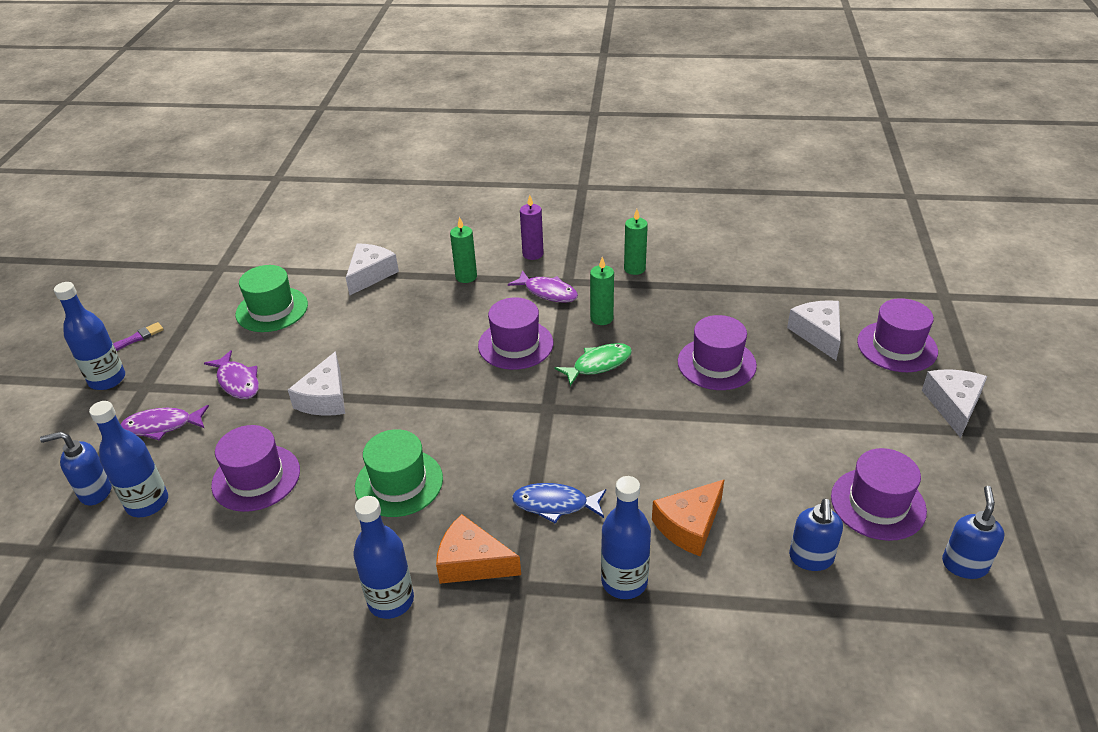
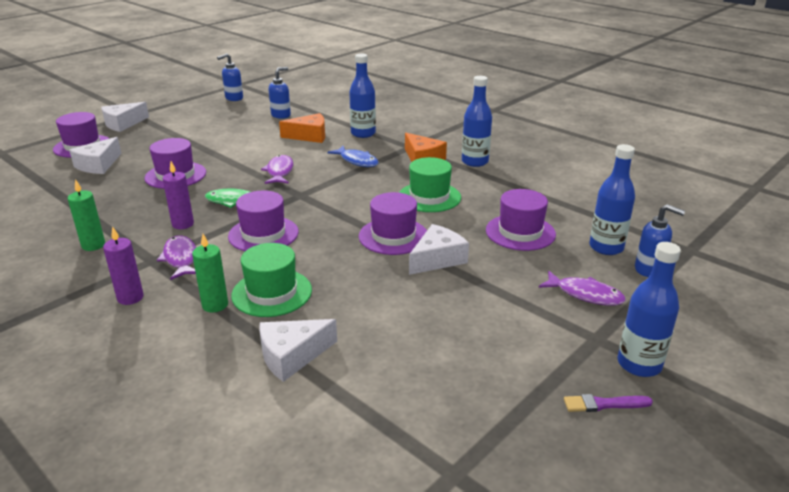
camera: 145 degrees left, 10 degrees down
(237, 382) = (503, 303): purple fish -> purple fish (280, 171)
(272, 309) = (427, 365): green hat -> green hat (272, 293)
(601, 318) = (183, 224): green candle -> purple candle
(878, 504) = (225, 116): purple hat -> purple hat (393, 236)

